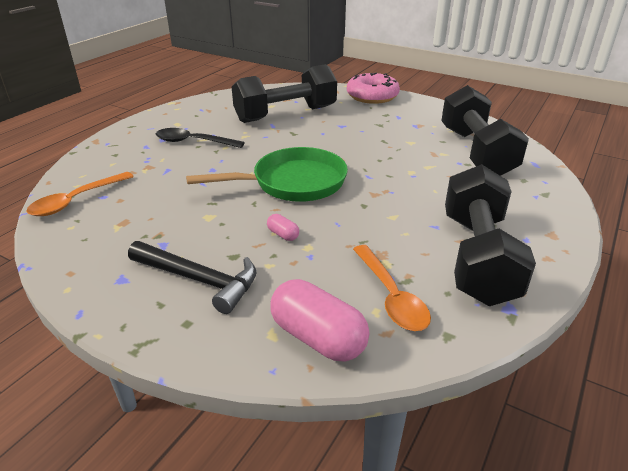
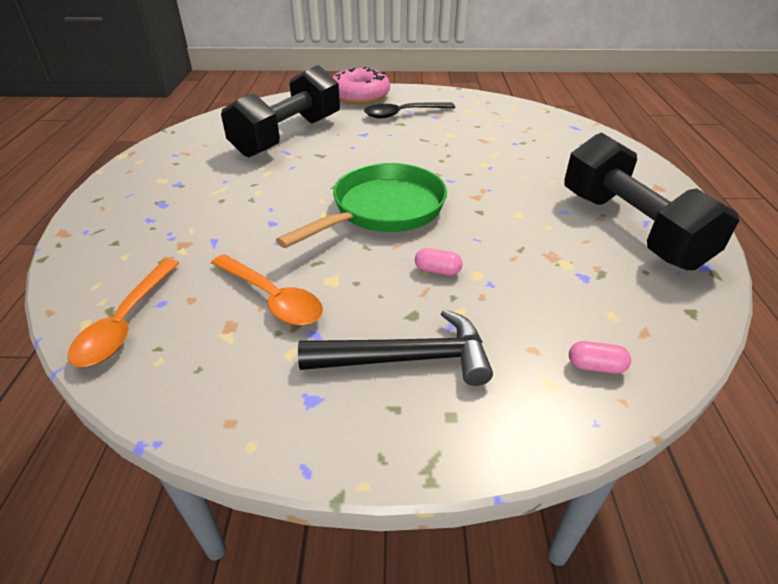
camera: 30 degrees left, 5 degrees up
(193, 142) = (210, 196): black spoon -> black spoon (403, 114)
(318, 337) = (595, 366): pink capsule -> pink capsule, size x0.45
(391, 296) = (607, 294): orange spoon -> orange spoon (272, 298)
(476, 152) = (517, 129): black dumbbell -> none

